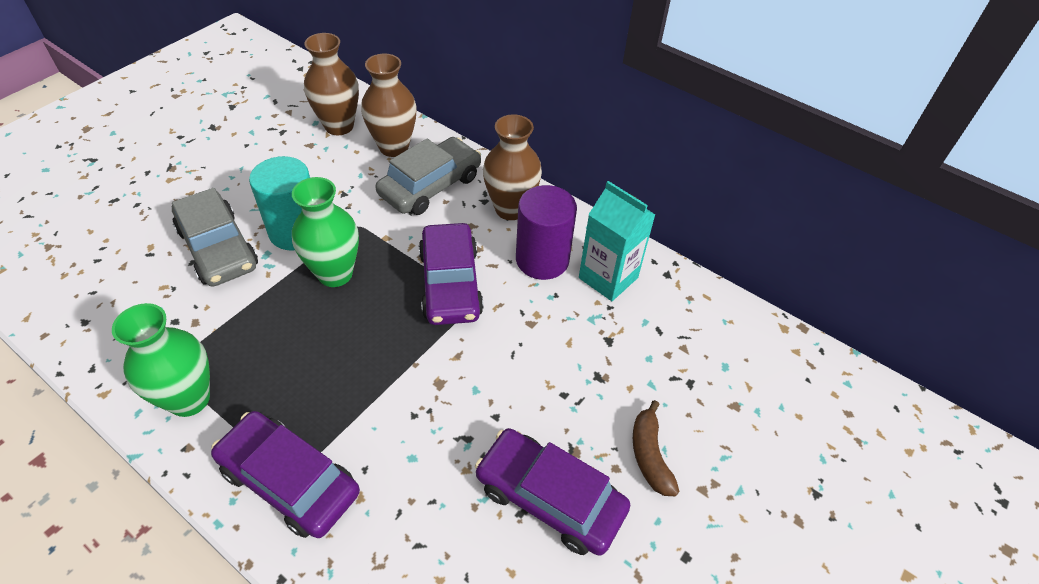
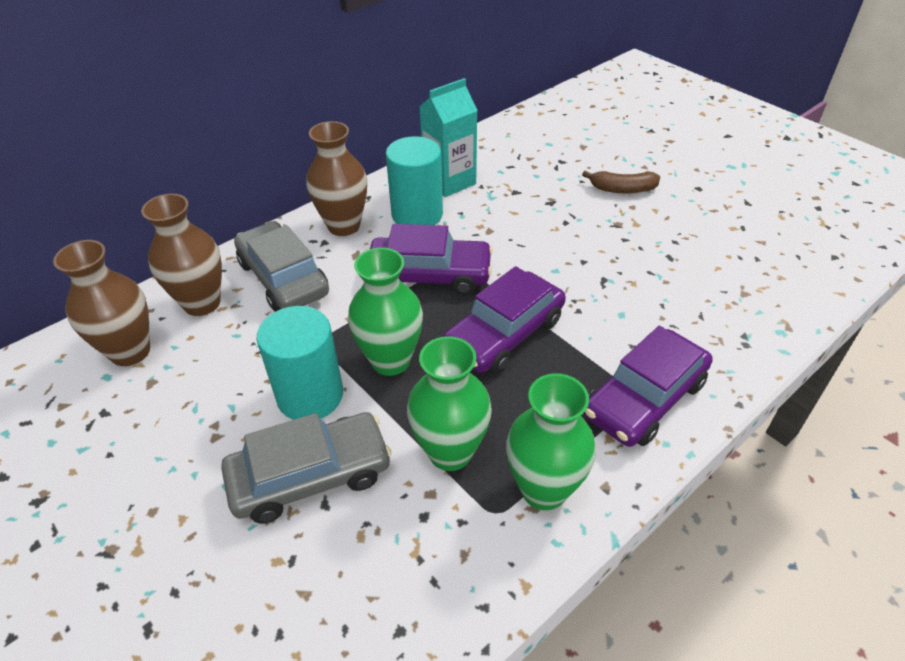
camera: 75 degrees left, 5 degrees down
(233, 329) = (450, 452): none -> green vase
(542, 259) = (417, 214): purple cylinder -> turquoise cylinder
(550, 497) = (657, 241): purple car -> purple car (504, 333)

